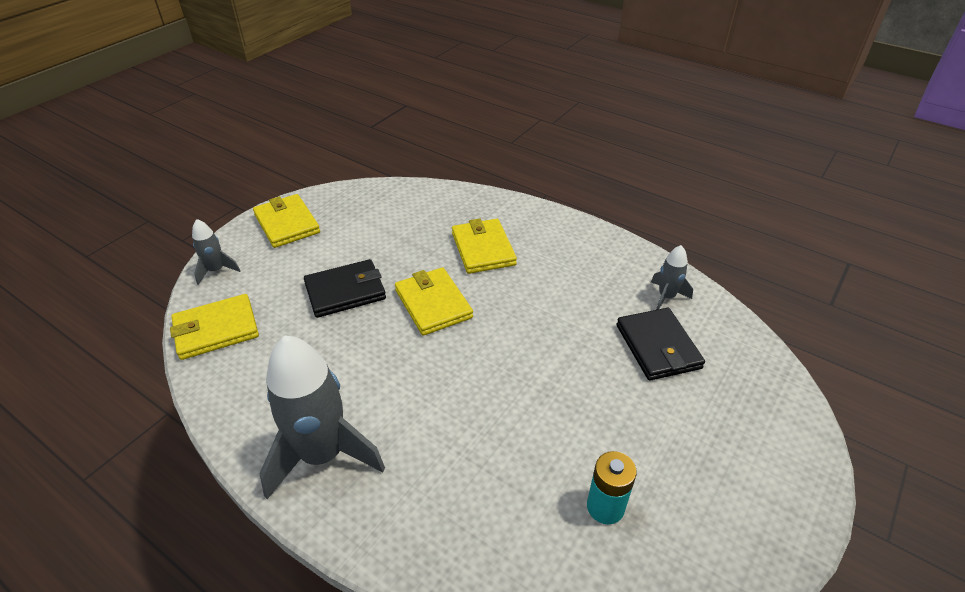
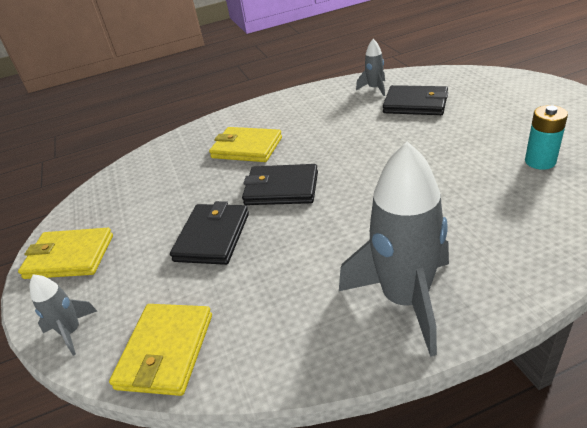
camera: 50 degrees left, 5 degrees down
(433, 304) = (281, 188): yellow wallet -> black wallet

